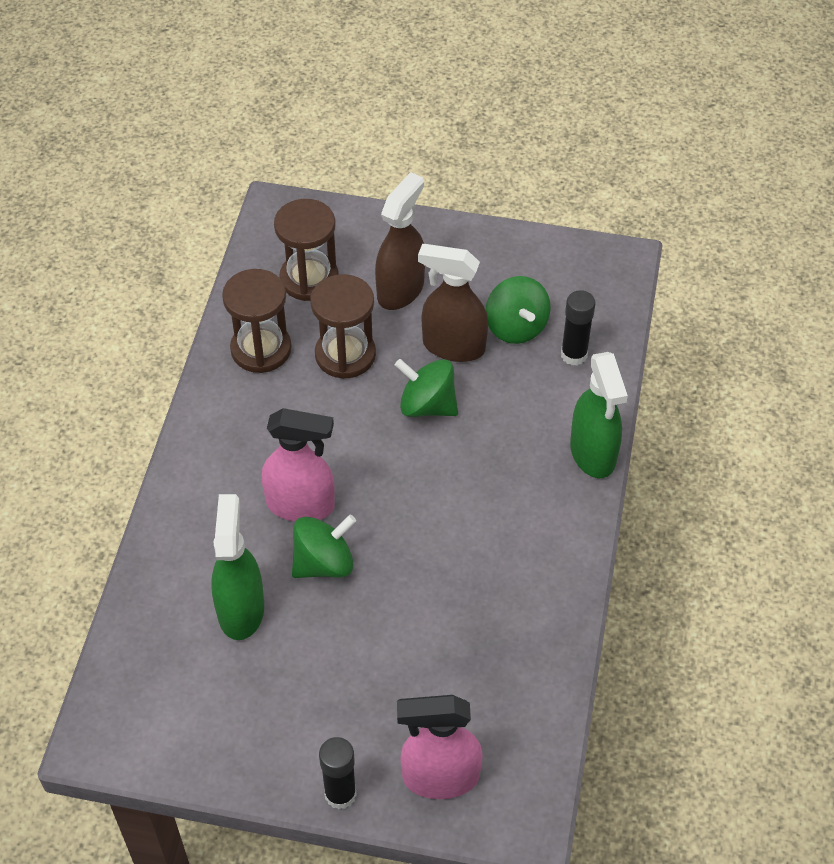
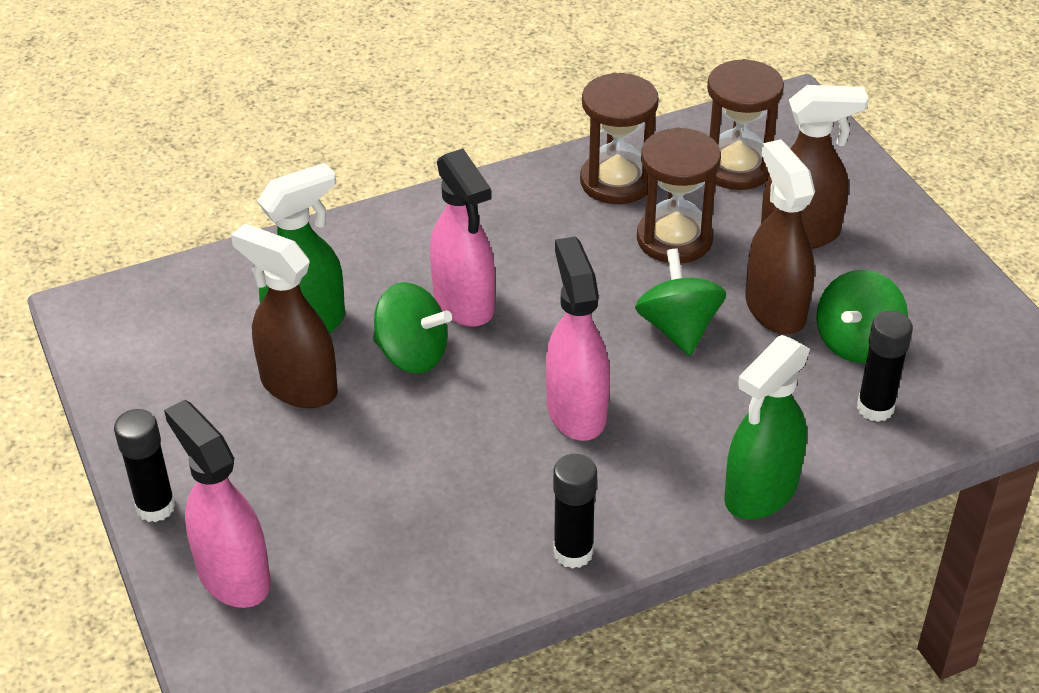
camera: 55 degrees right, 10 degrees down
(296, 647) = (298, 386): none -> brown spray bottle
(452, 503) = (576, 411): none -> pink spray bottle
(565, 577) = (573, 552): none -> black glue stick

